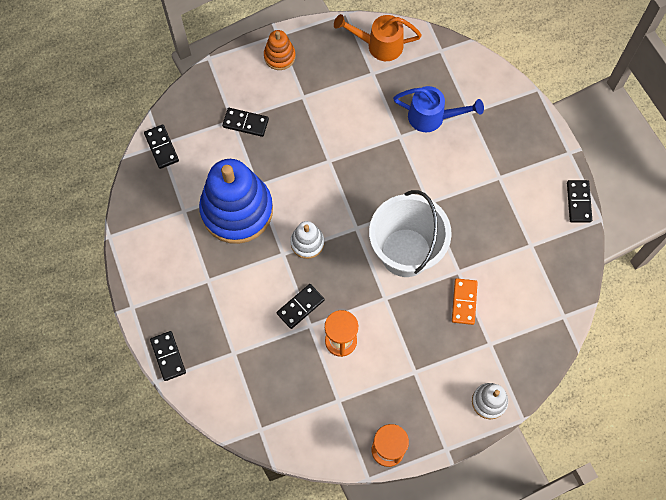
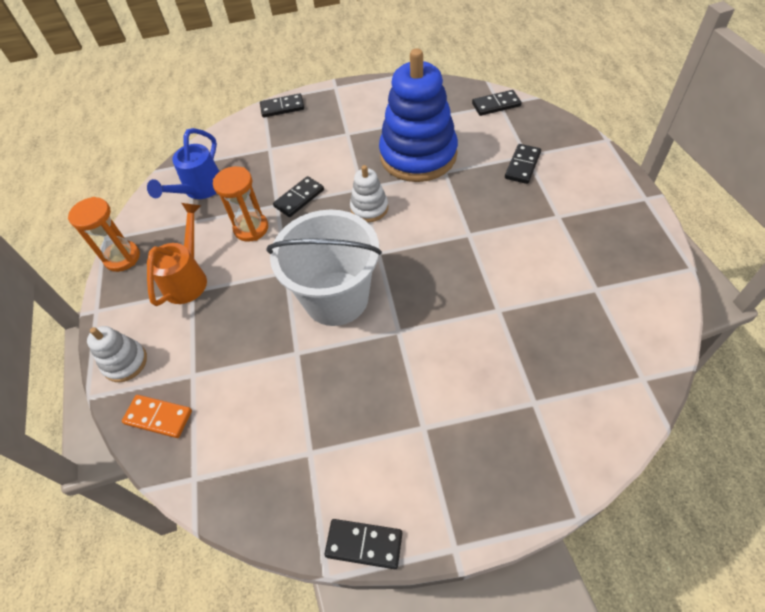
camera: 105 degrees right, 15 degrees down
(279, 56) = (614, 198): orange stacking toy -> none
(300, 306) = (299, 198): black domino -> black domino turned 75 degrees clockwise
(379, 45) = (643, 301): orange watering can -> orange watering can (188, 278)
(432, 117) = (527, 352): blue watering can -> blue watering can (199, 190)
(464, 302) = (255, 353): orange domino -> orange domino (158, 417)

